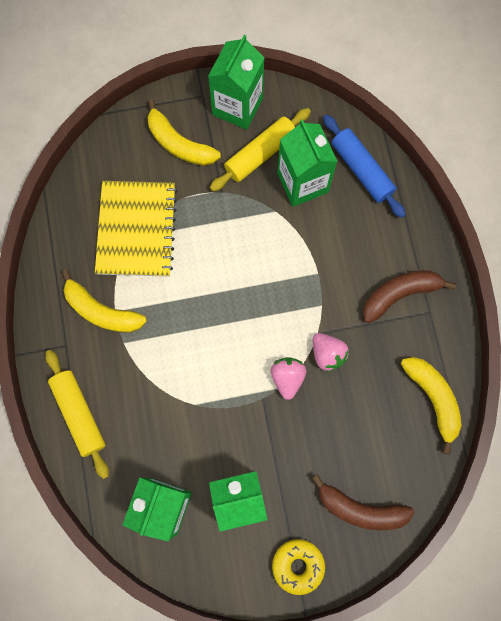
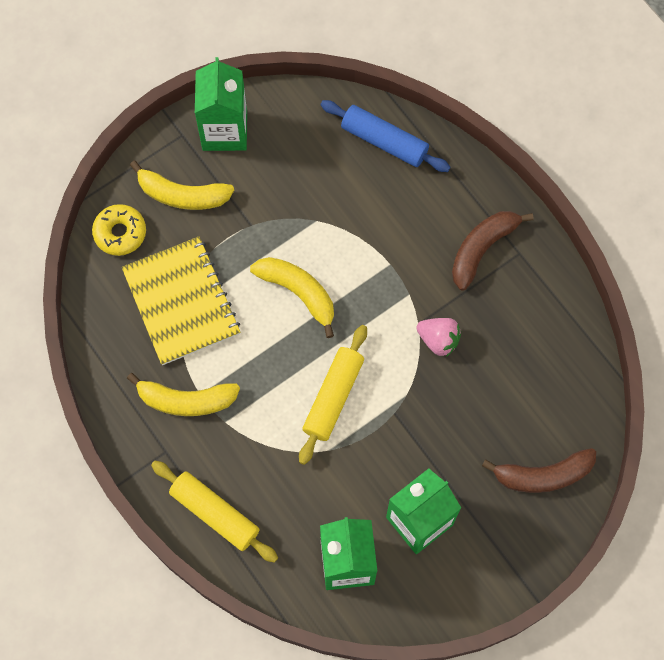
camera: 25 degrees left, 5 degrees down
(260, 154) = (273, 169): yellow rolling pin -> yellow rolling pin (333, 397)
(287, 378) = (409, 381): pink strawberry -> none
(298, 565) = (508, 558): yellow donut -> yellow donut (120, 233)
(302, 182) = (330, 180): green carton -> none
(433, 399) = (563, 336): yellow banana -> yellow banana (298, 292)

